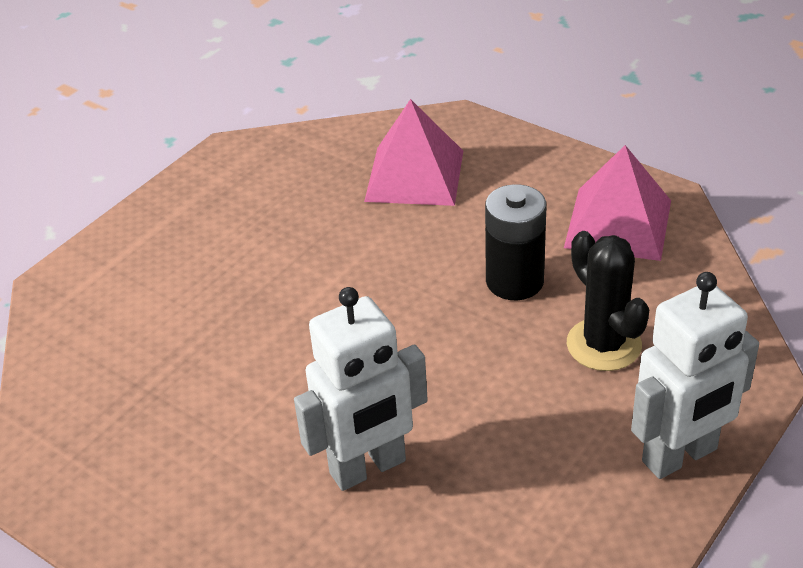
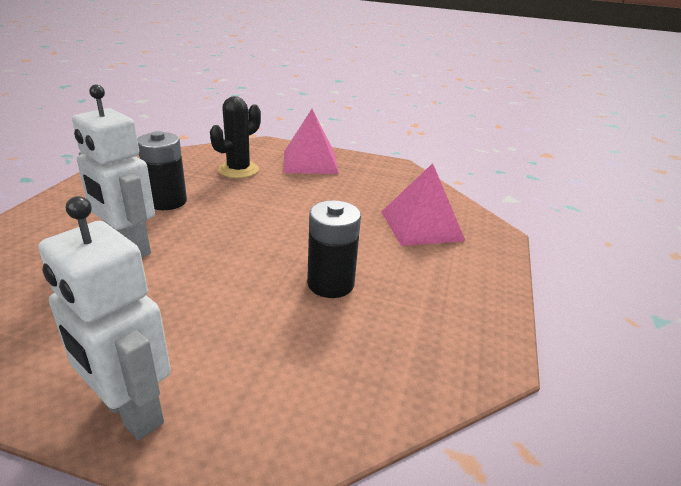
camera: 65 degrees right, 10 degrees down
(237, 424) = (167, 201): none -> black battery
(603, 345) = (271, 342): black cactus -> black cactus (238, 170)
(618, 223) = (435, 332): pink pyramid -> pink pyramid (310, 162)

